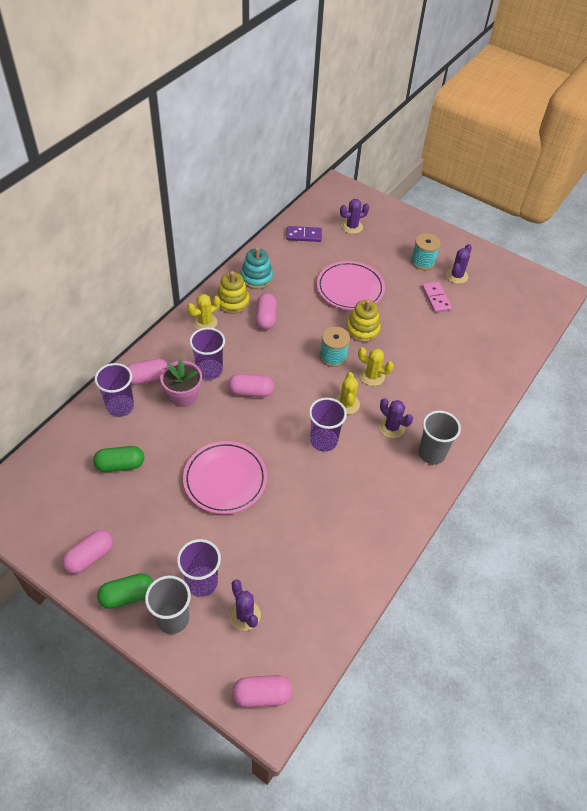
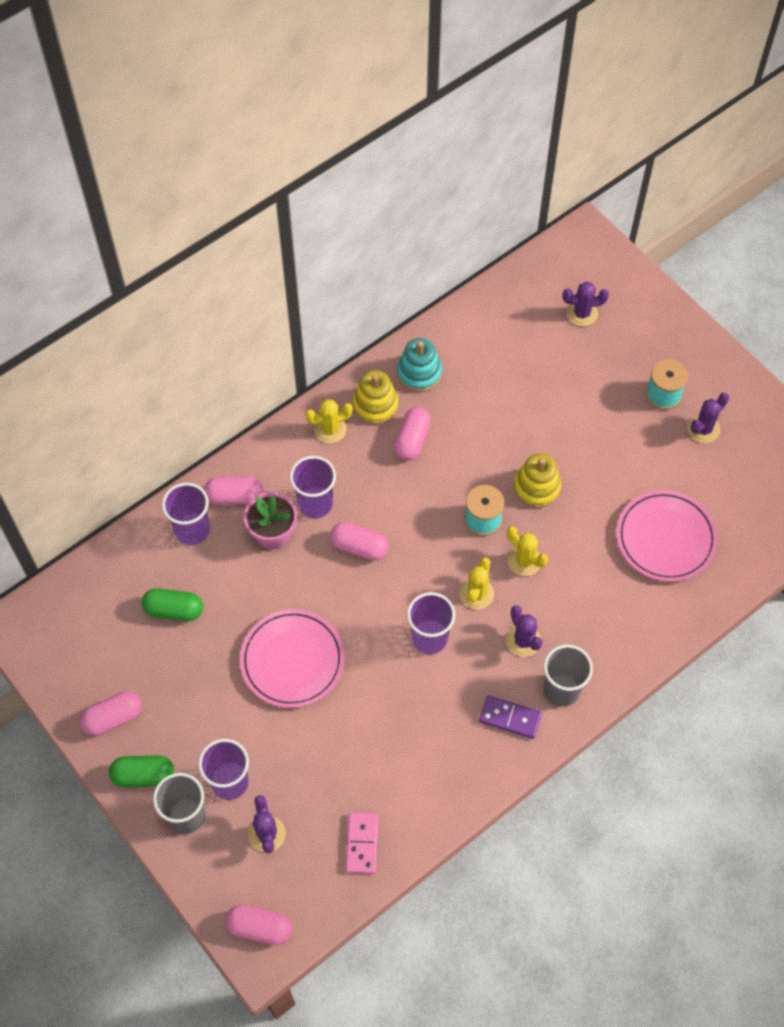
camera: 20 degrees right, 10 degrees up
(304, 235) = (507, 315): purple domino -> purple domino (510, 718)
(350, 288) = (542, 417): pink plate -> pink plate (665, 538)
(436, 298) = (658, 459): pink domino -> pink domino (362, 843)

